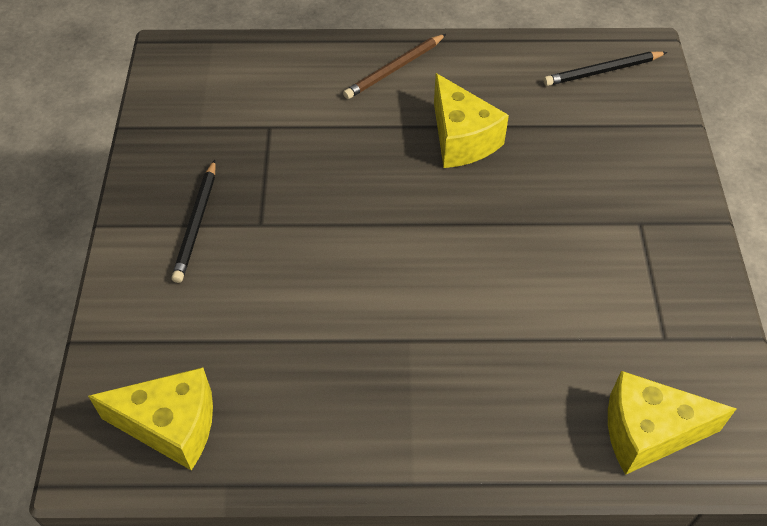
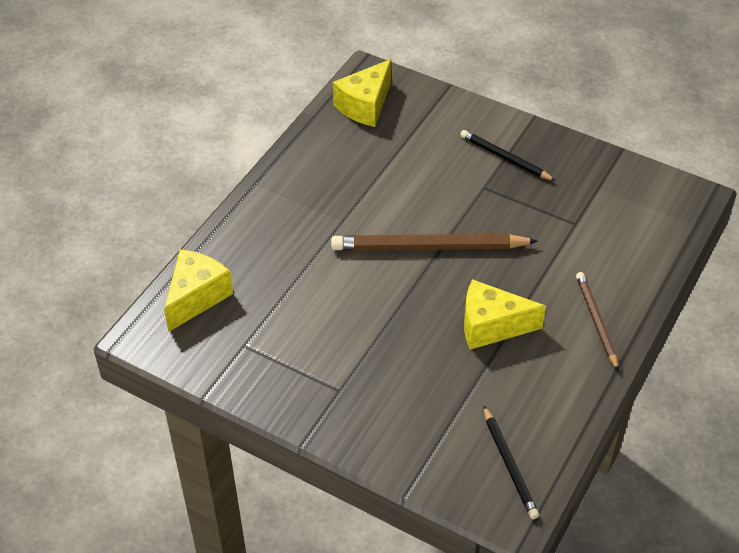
camera: 120 degrees right, 5 degrees down
(391, 234) = (429, 247): none -> brown pencil
(602, 71) = (509, 464): black pencil -> black pencil turned 150 degrees clockwise

